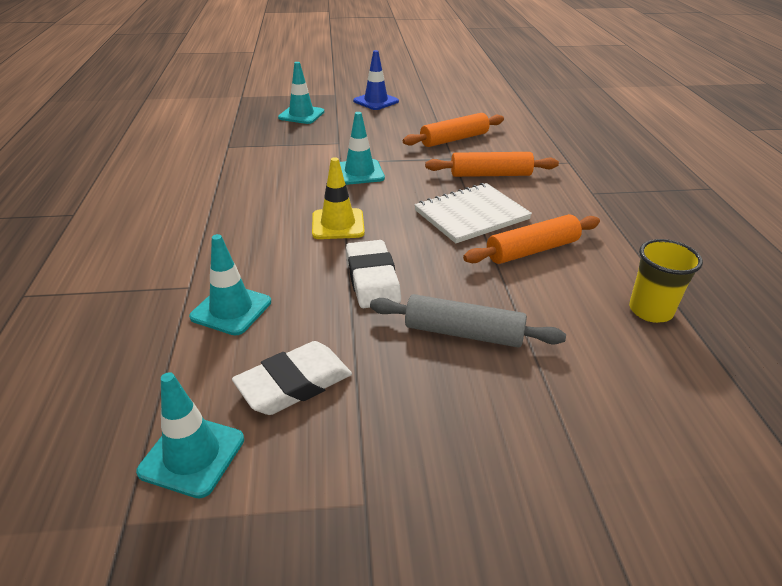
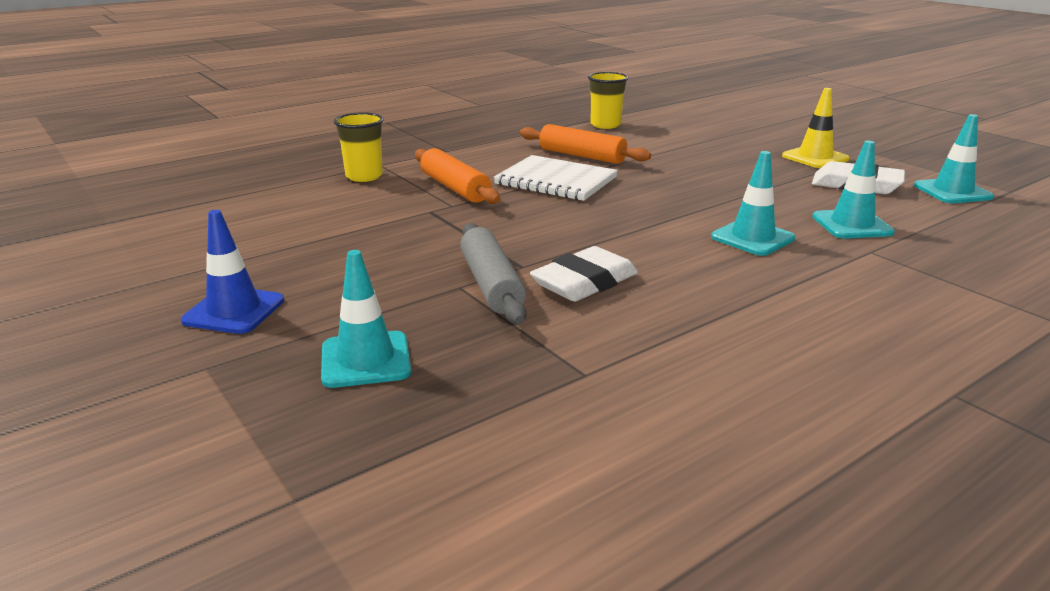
camera: 120 degrees left, 10 degrees down
(338, 224) = (664, 225): yellow traffic cone -> yellow traffic cone (815, 157)
(359, 172) = (537, 247): turquoise traffic cone -> turquoise traffic cone (752, 238)
(372, 279) = (717, 192): white eraser -> white eraser (584, 282)
(454, 139) = (367, 220): orange rolling pin -> none
(463, 333) = (718, 158): grey rolling pin -> grey rolling pin (491, 285)
(543, 152) = (364, 176): none -> yellow cup

